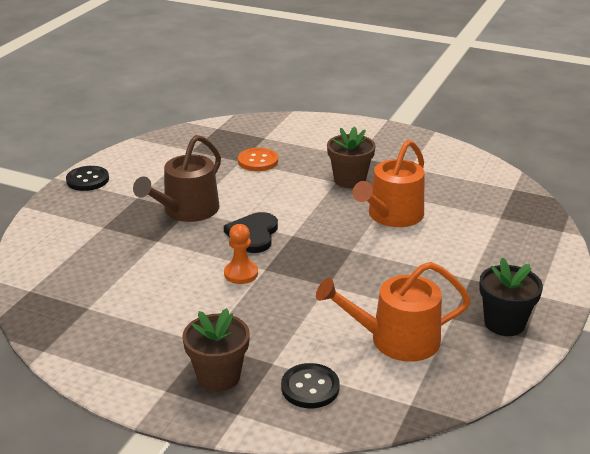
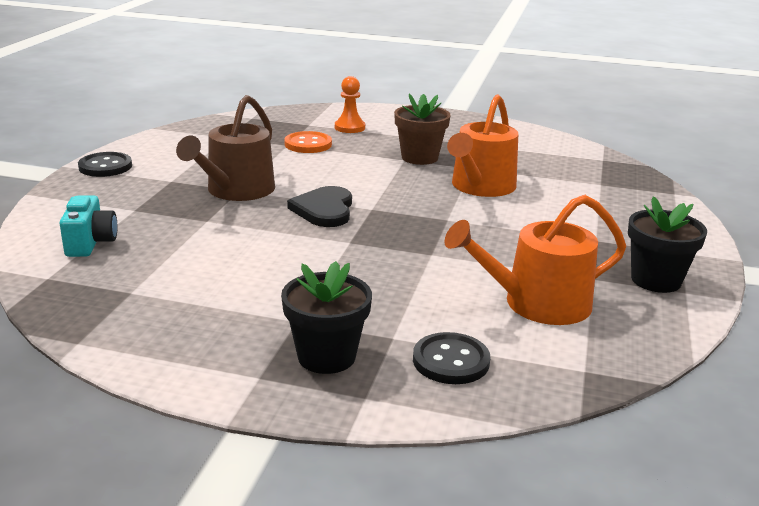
camera: 10 degrees left, 5 degrees down
(65, 259) = (90, 243): none -> turquoise camera
(218, 376) = (326, 356): brown flower pot -> black flower pot
(241, 274) = (321, 248): orange pawn -> orange pawn (349, 127)

